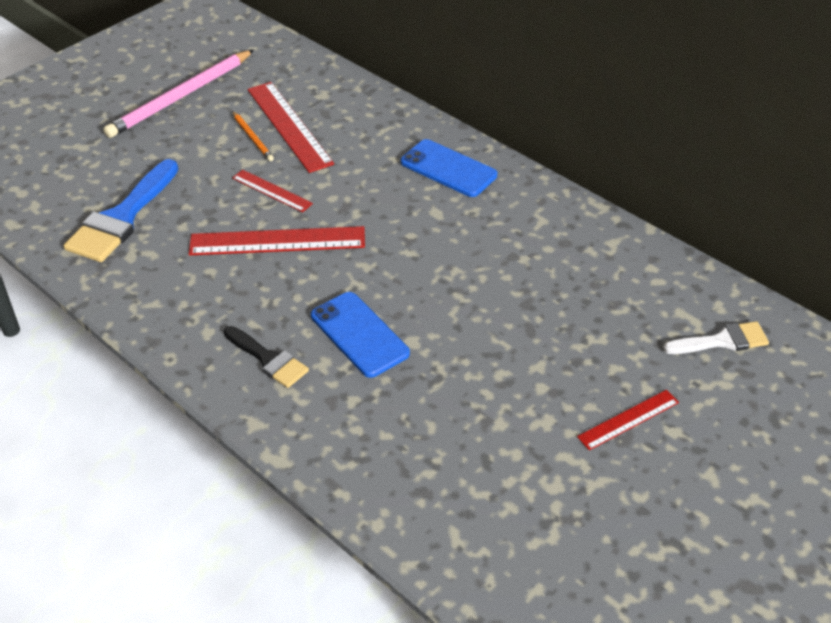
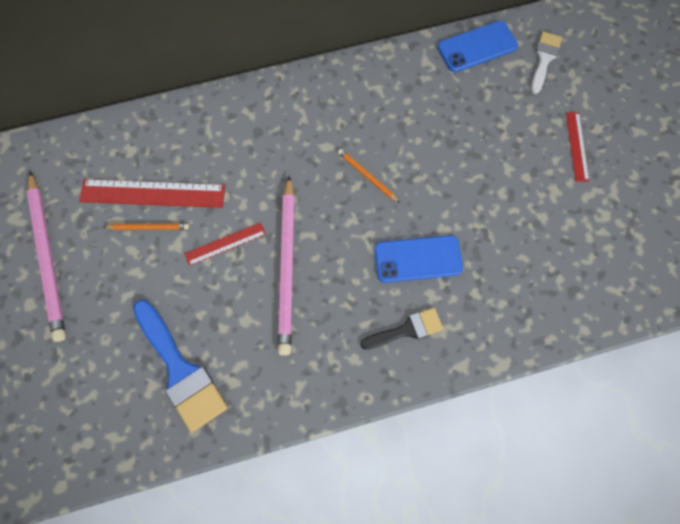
camera: 60 degrees left, 25 degrees up
(277, 241) = (287, 267): red ruler -> pink pencil
(427, 255) = (367, 176): none -> orange pencil
(448, 169) = (285, 113): blue phone -> blue phone (477, 47)

